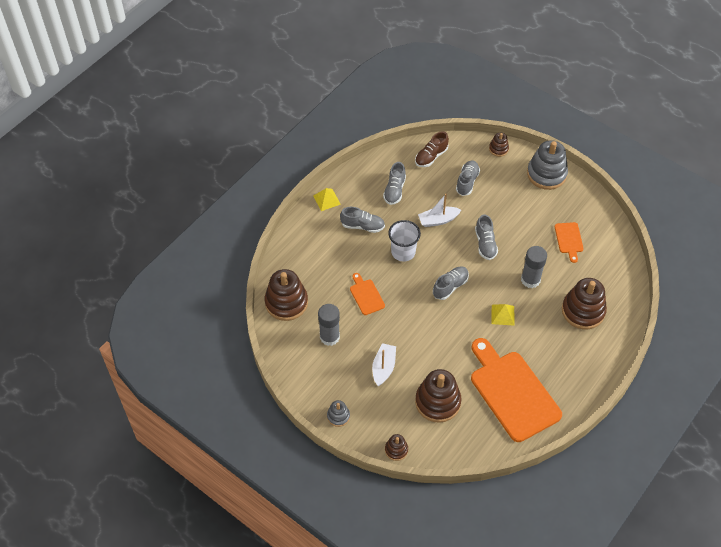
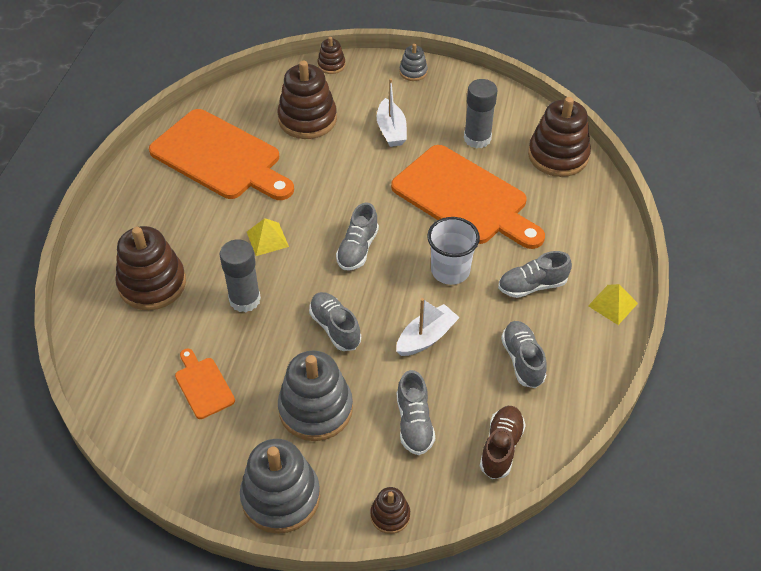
camera: 155 degrees right, 5 degrees down
(366, 295) = (464, 198): orange cutting board -> orange cutting board, size x2.25
(514, 206) = (315, 409): none -> grey stacking toy

